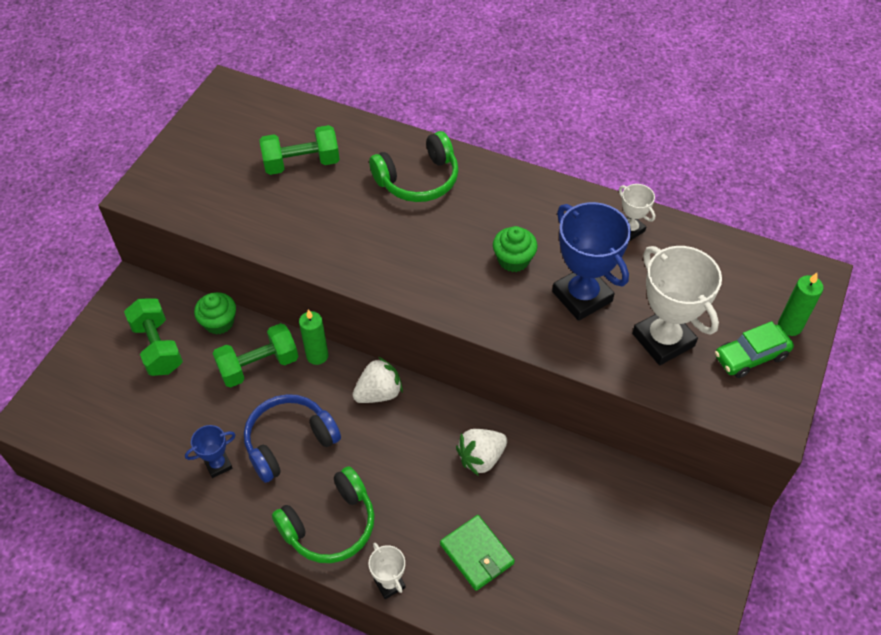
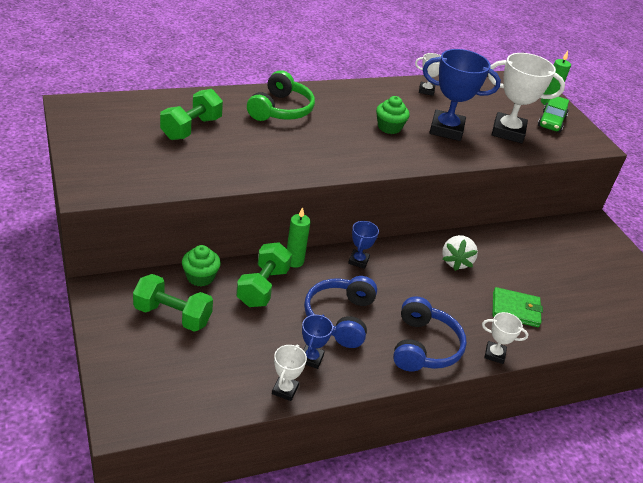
camera: 50 degrees left, 15 degrees down
(164, 478) = (285, 390): none -> white trophy
(330, 525) = (423, 346): green headphones -> blue headphones
(379, 393) = (358, 261): white strawberry -> blue trophy

